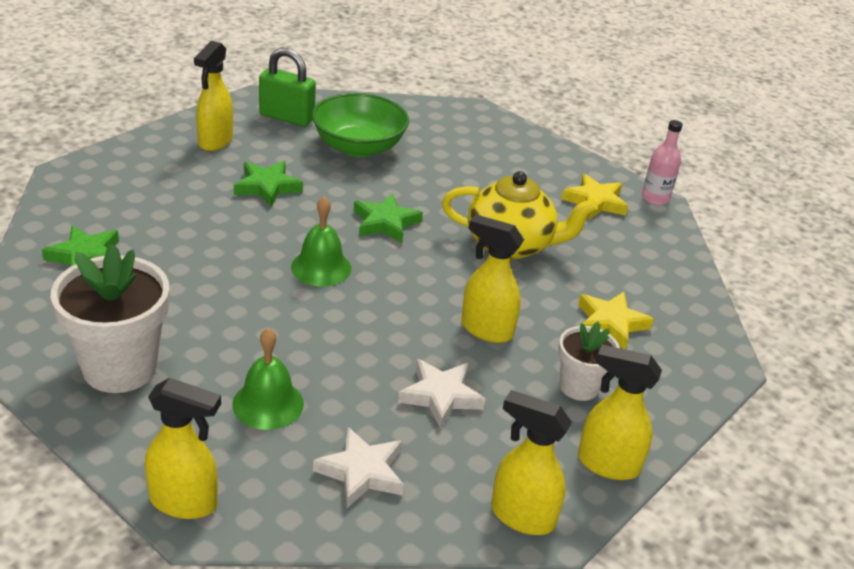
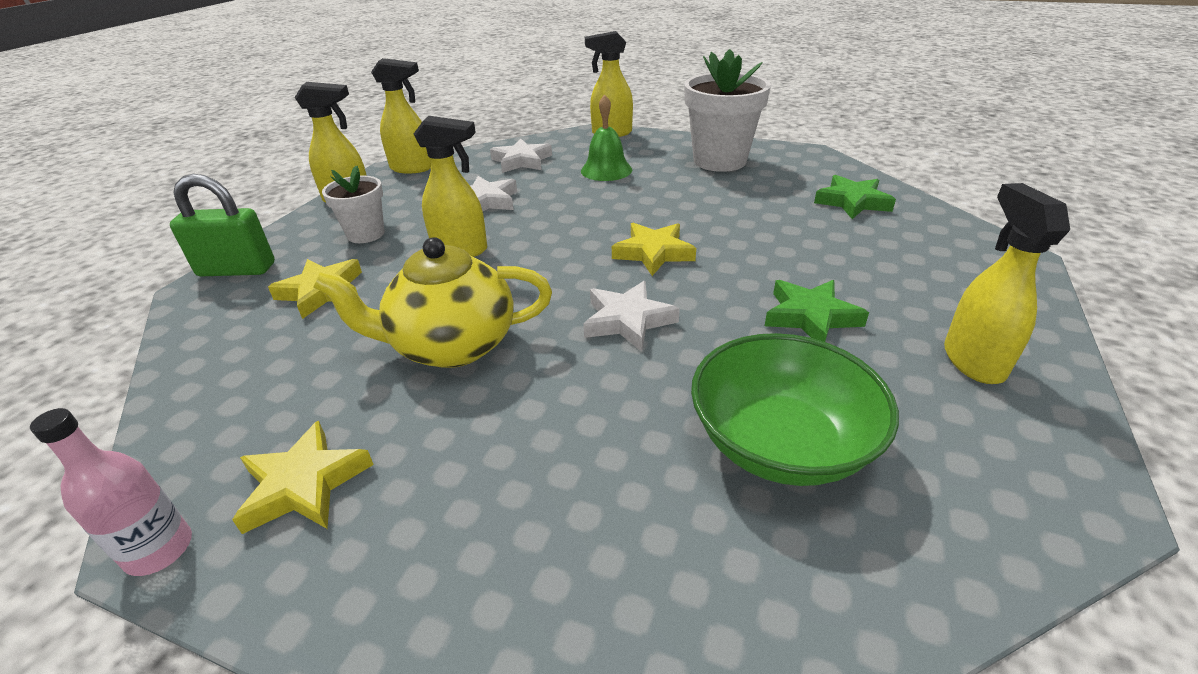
camera: 165 degrees right, 0 degrees up
(286, 117) = (969, 465): green padlock -> green padlock (237, 269)
(321, 267) = (653, 253): green bell -> yellow star
(385, 223) = (628, 320): green star -> white star

